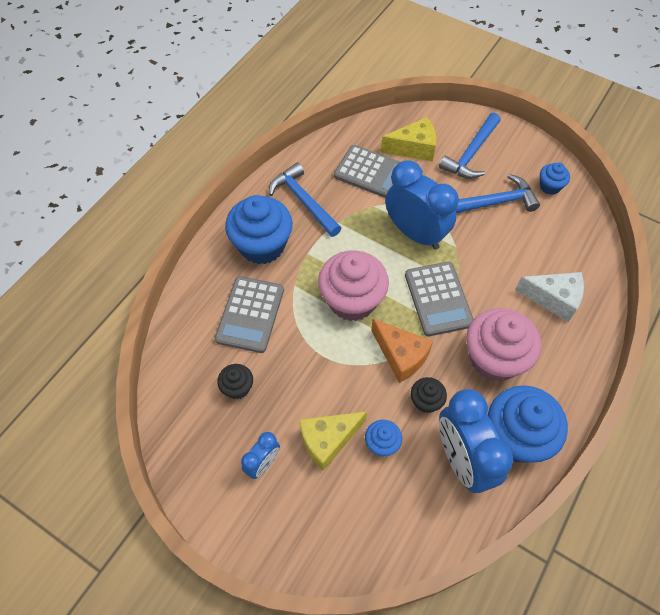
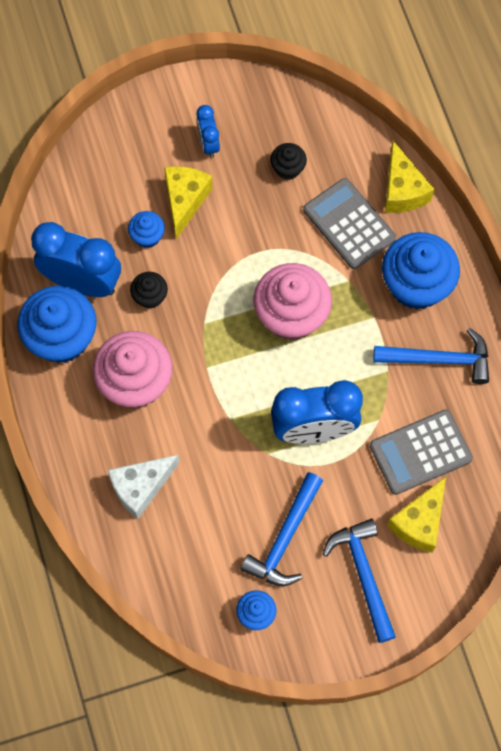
camera: 130 degrees right, 10 degrees up
(194, 300) = (402, 190): none -> yellow cheese
(401, 356) = (204, 311): orange cheese -> none
(438, 299) = (229, 388): grey calculator -> none

